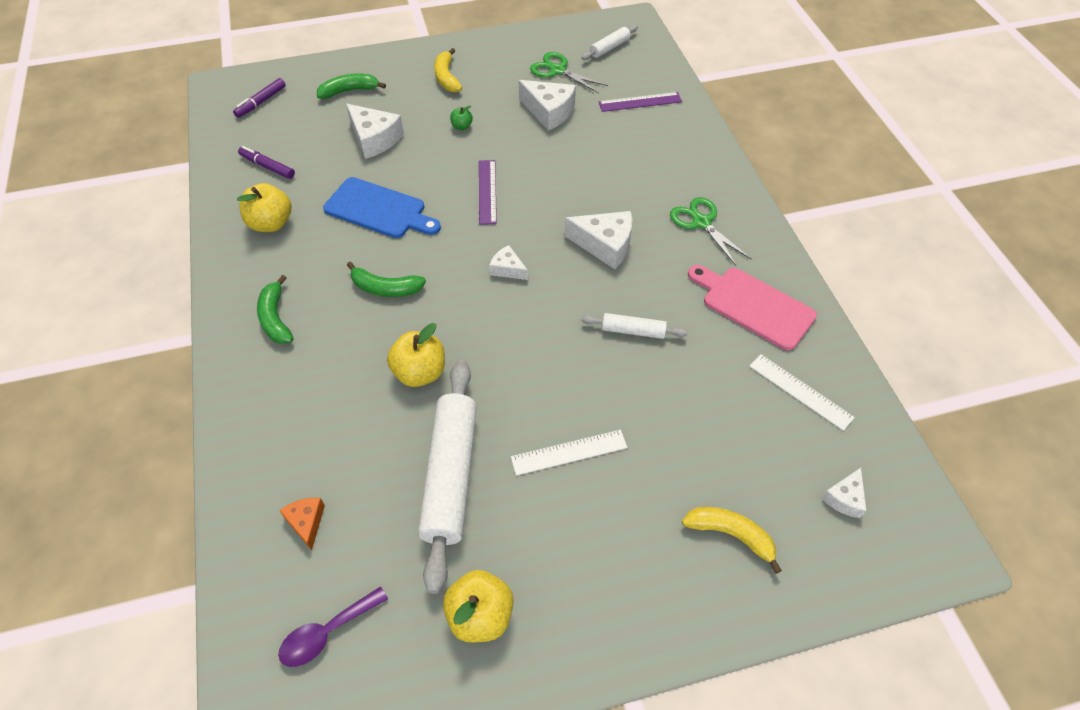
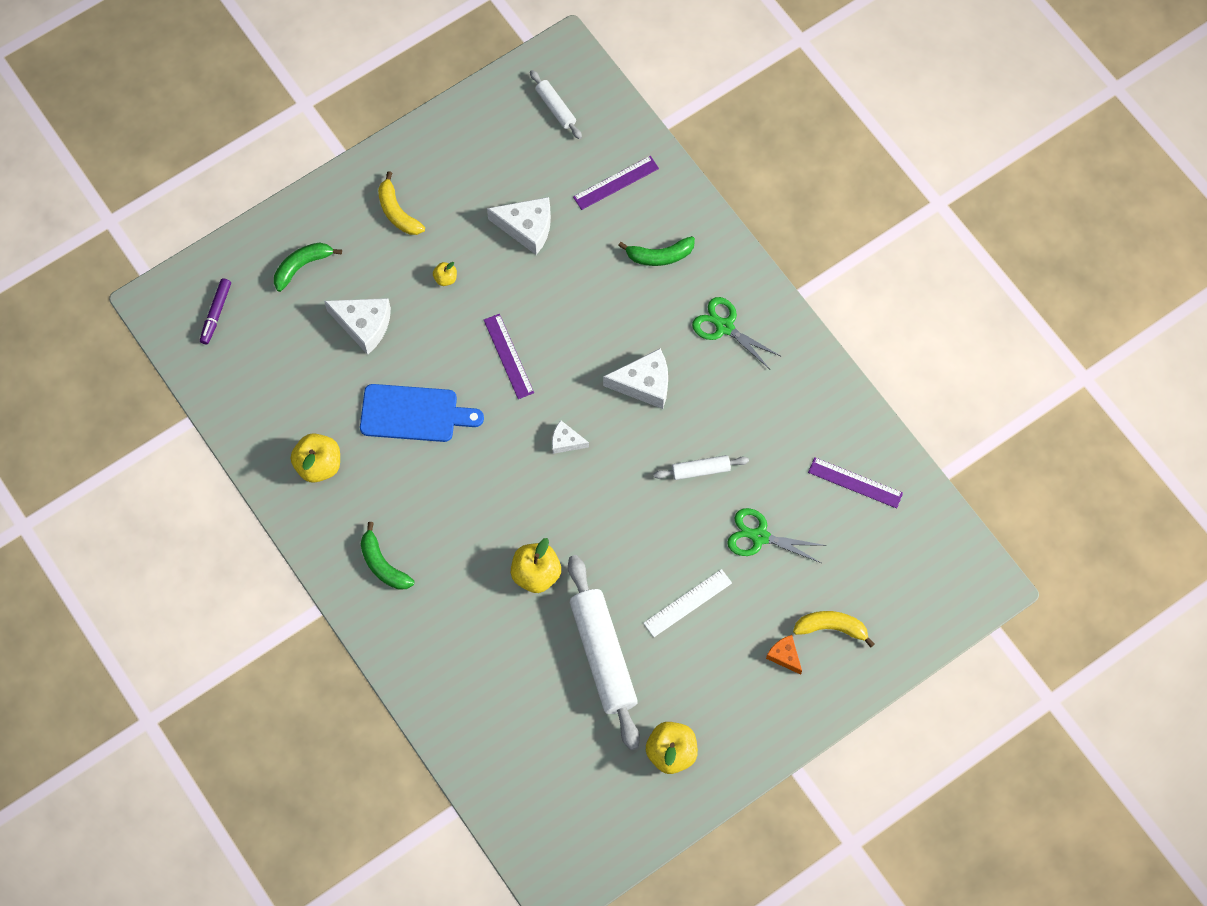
camera: 20 degrees left, 15 degrees up
(267, 166) = (274, 397): purple marker -> none
(306, 522) = (510, 731): orange cheese -> orange cheese (784, 656)
(327, 633) = (568, 803): purple spoon -> none
(385, 288) = (465, 500): green banana -> green banana (660, 256)
(462, 126) = (445, 278): green apple -> yellow apple
(557, 70) = (512, 162): green scissors -> green scissors (759, 536)
(609, 48) = (555, 108): white rolling pin -> white rolling pin turned 60 degrees counterclockwise
(754, 305) = (796, 407): pink cutting board -> none
(800, 391) = (855, 482): white ruler -> purple ruler
(844, 498) = (909, 568): white cheese -> none

